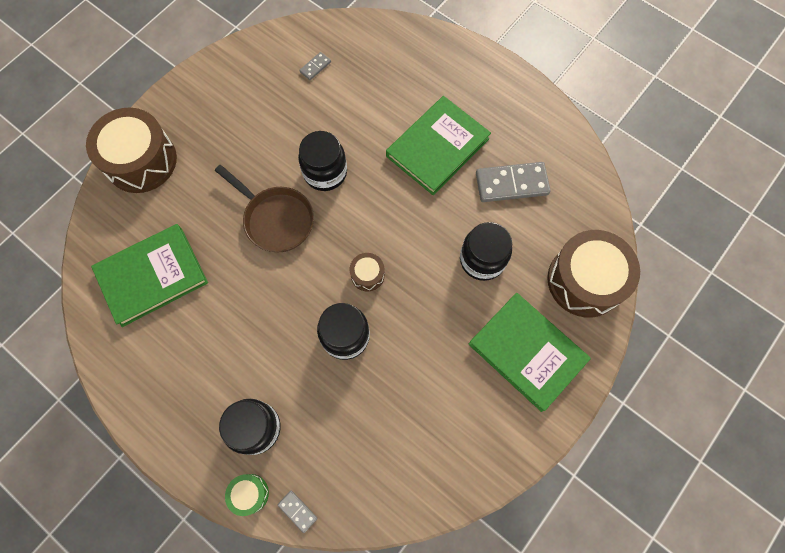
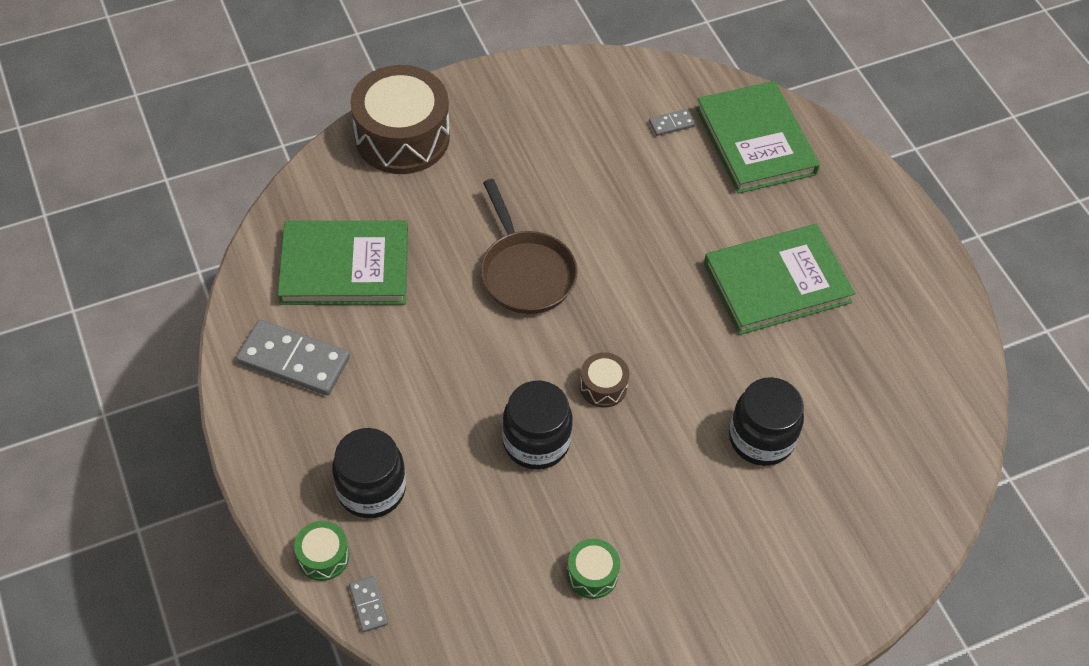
camera: 25 degrees right, 15 degrees down
(325, 172) = (616, 248): black jar -> none
(428, 409) = (592, 574): none -> green drum
(511, 183) = (851, 368): grey domino -> grey domino (294, 360)
(527, 352) = (758, 573): green book -> green book (755, 141)
(585, 280) = (886, 528): brown drum -> none

